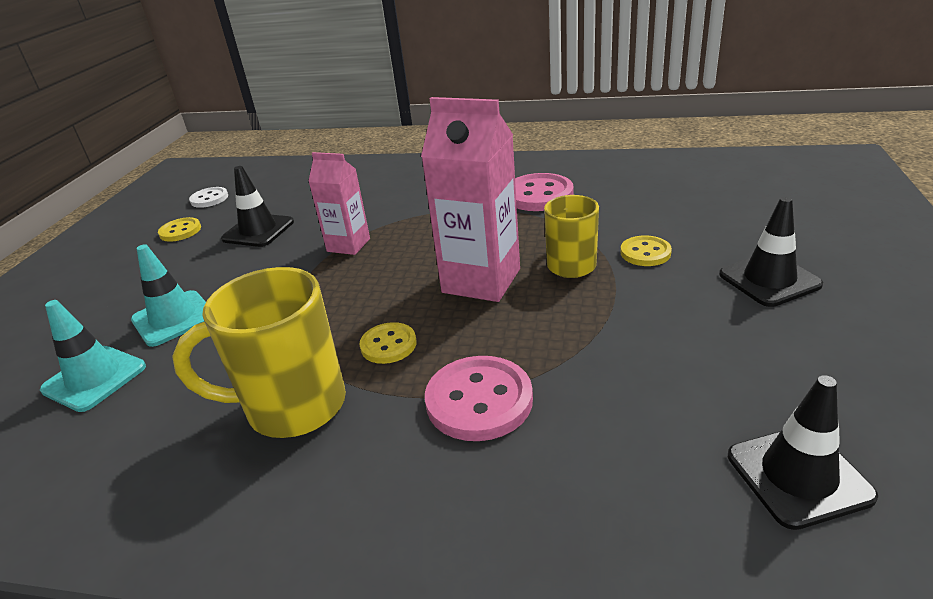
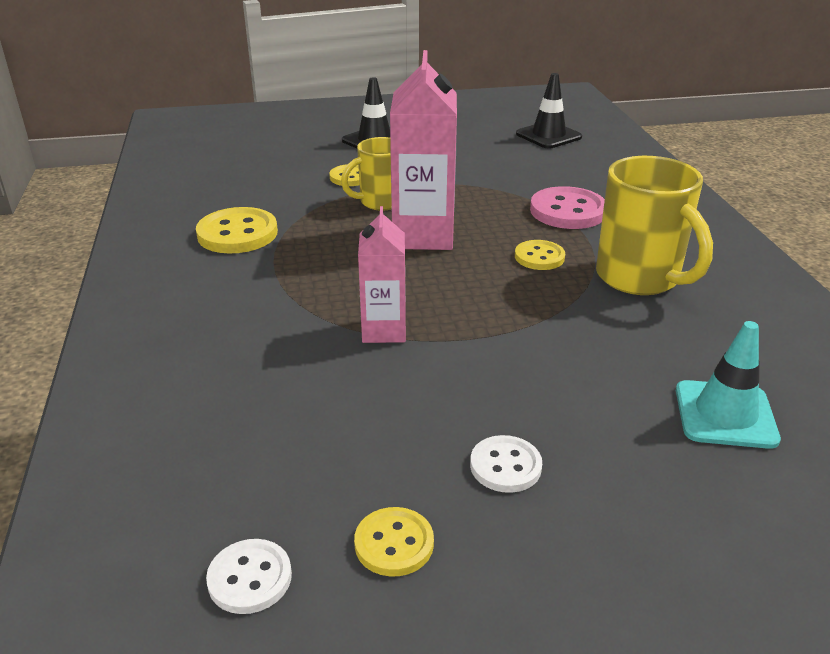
camera: 115 degrees left, 0 degrees up
(173, 318) = (600, 409): turquoise traffic cone -> none
(180, 270) = (505, 466): none -> white button
(258, 230) = (367, 433): black traffic cone -> none
(539, 195) = (237, 234): pink button -> yellow button

